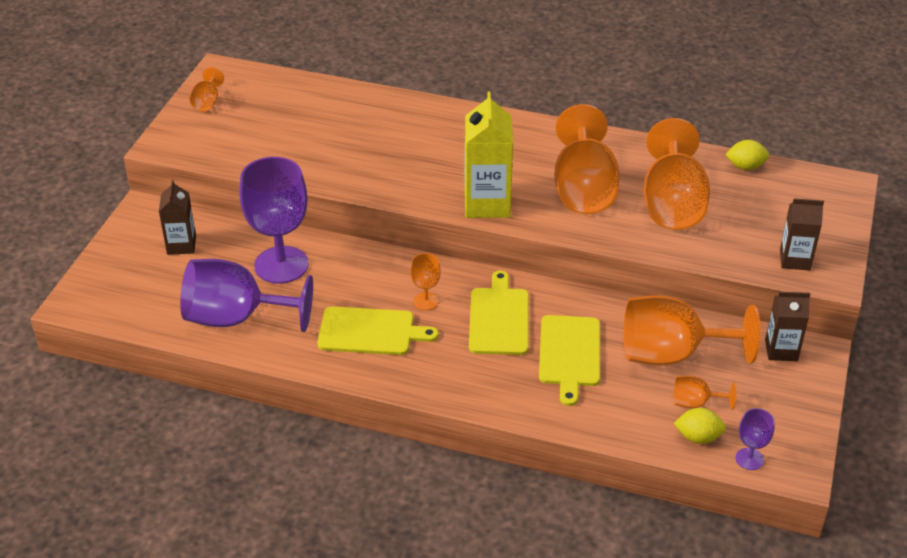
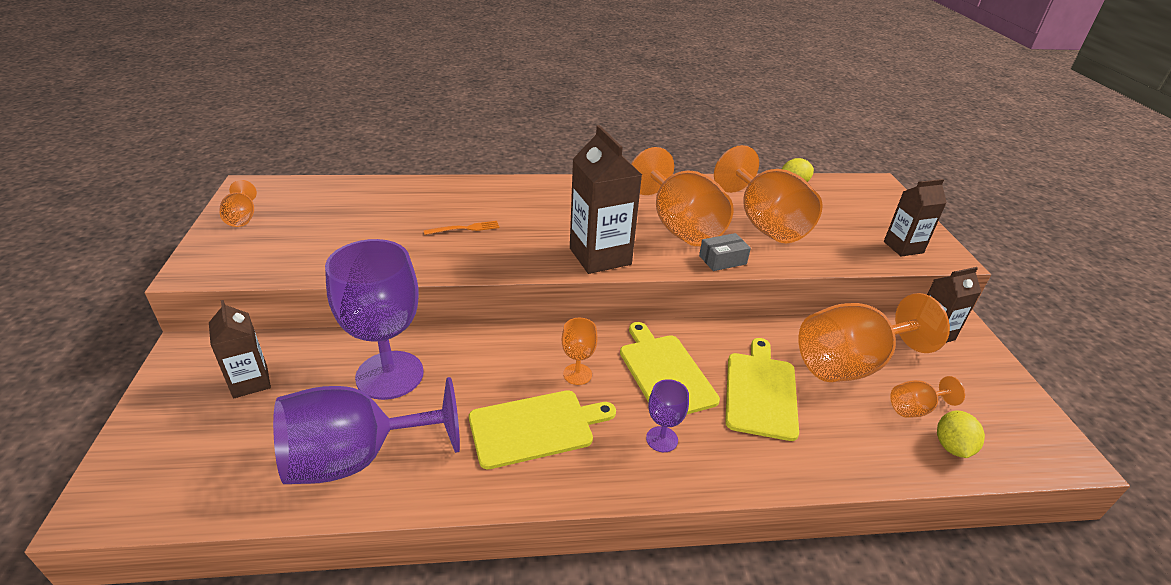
camera: 25 degrees left, 5 degrees down
(384, 151) = (464, 228): none -> orange fork
(487, 203) = (600, 256): yellow carton -> brown carton
(569, 354) = (761, 391): yellow cutting board -> yellow cutting board turned 150 degrees counterclockwise
(597, 232) = (722, 260): none -> grey box
(698, 437) = (952, 447): yellow lemon -> yellow lemon turned 60 degrees counterclockwise
(749, 459) = (1017, 456): purple goblet -> purple goblet (662, 439)

